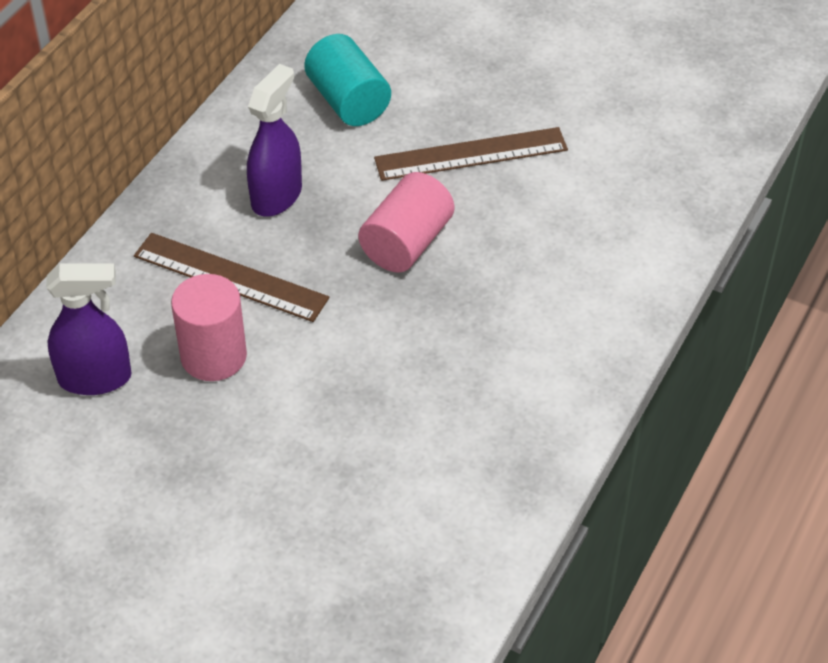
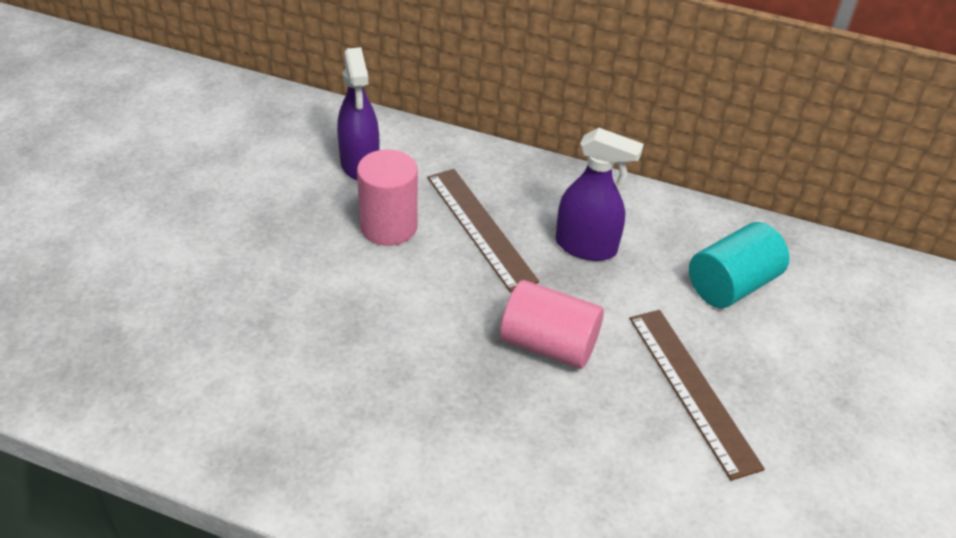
camera: 80 degrees right, 5 degrees down
(230, 277) = (480, 227): brown ruler -> brown ruler turned 45 degrees counterclockwise

